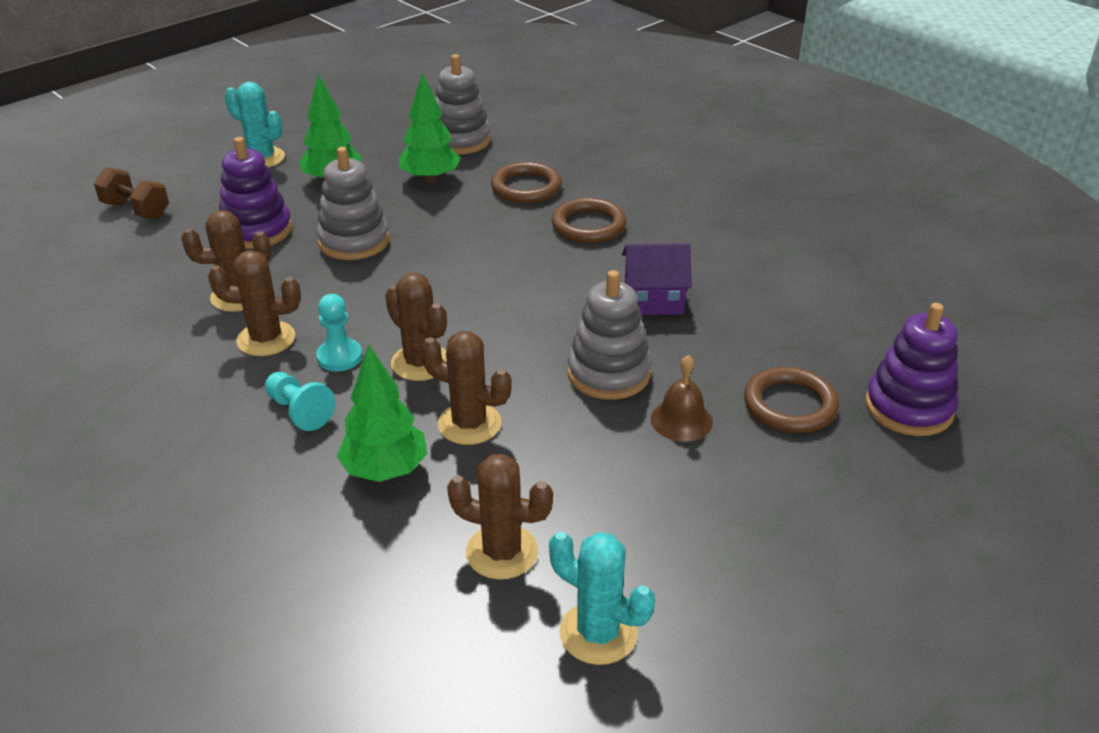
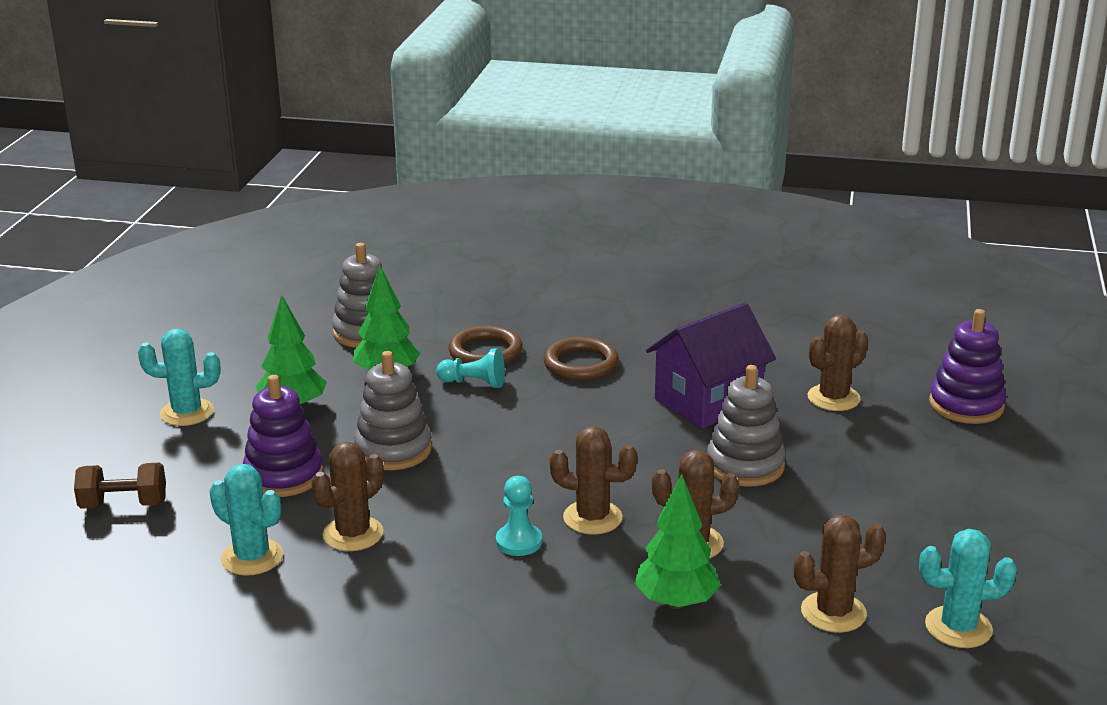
camera: 35 degrees left, 10 degrees down
(154, 284) = (252, 557): none -> turquoise cactus
(266, 339) = (433, 555): brown cactus -> brown cactus (833, 398)
(299, 411) = (546, 594): turquoise pawn -> turquoise pawn (474, 383)
(653, 300) = (708, 401): purple house -> purple house, size x1.54
(681, 420) = (836, 475): brown bell -> none
(790, 405) = (893, 435): brown ring -> none

